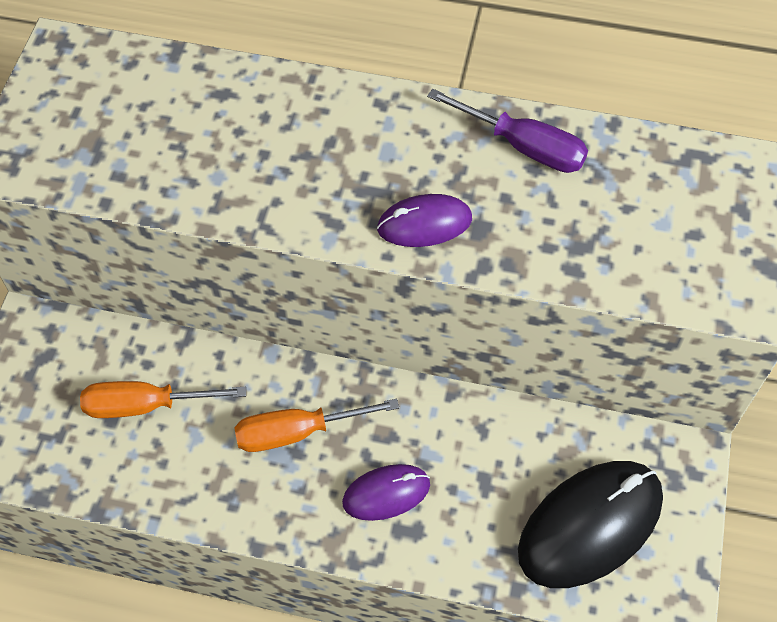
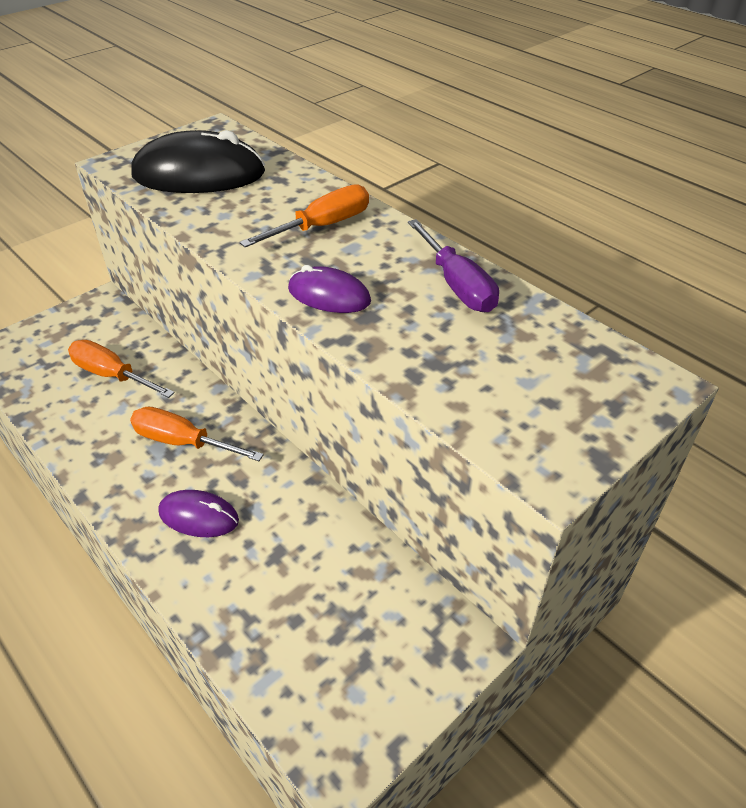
camera: 35 degrees right, 15 degrees down
(334, 139) = (322, 226): none -> orange screwdriver
(590, 525) = (328, 640): black mouse -> black mouse (199, 174)

